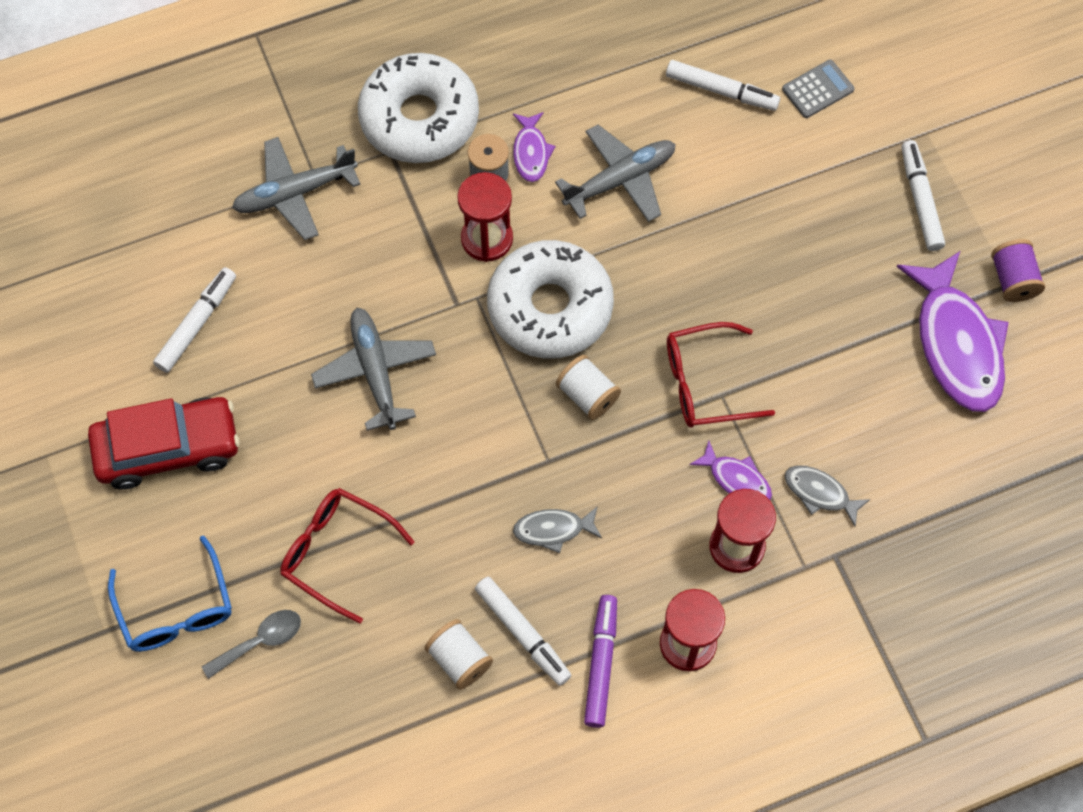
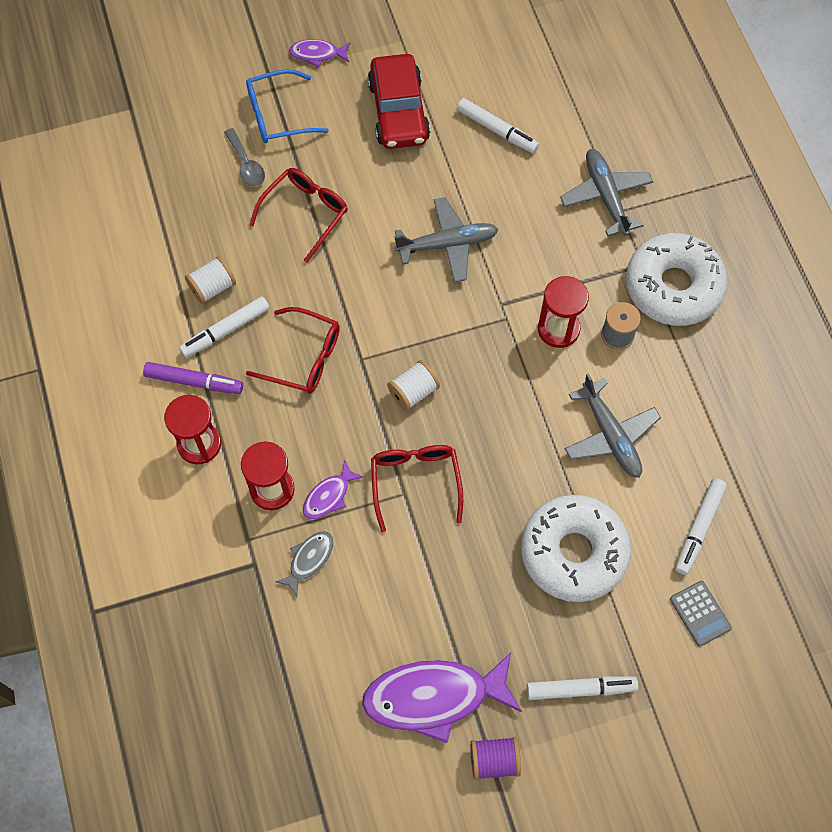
camera: 95 degrees right, 0 degrees up
(531, 152) = (638, 368): purple fish -> purple fish (317, 54)
(550, 308) = (493, 371): white donut -> white donut (573, 552)
(553, 530) = (304, 358): grey fish -> red glasses

